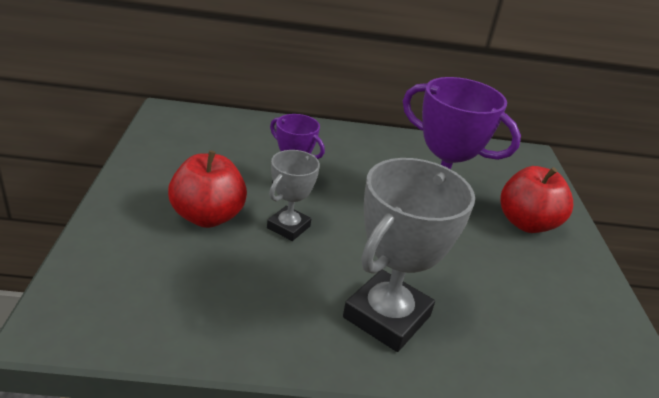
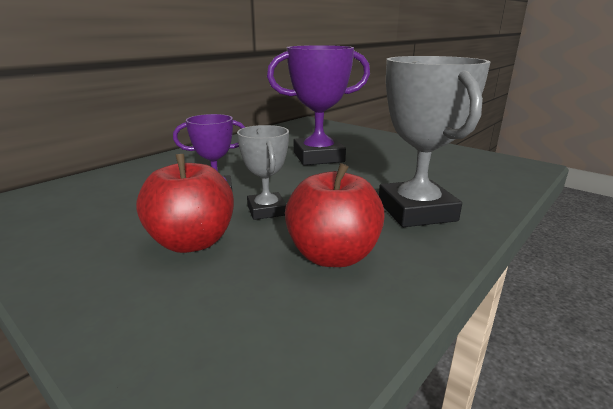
camera: 45 degrees left, 10 degrees down
(526, 223) = (368, 143): red apple -> red apple (333, 255)

